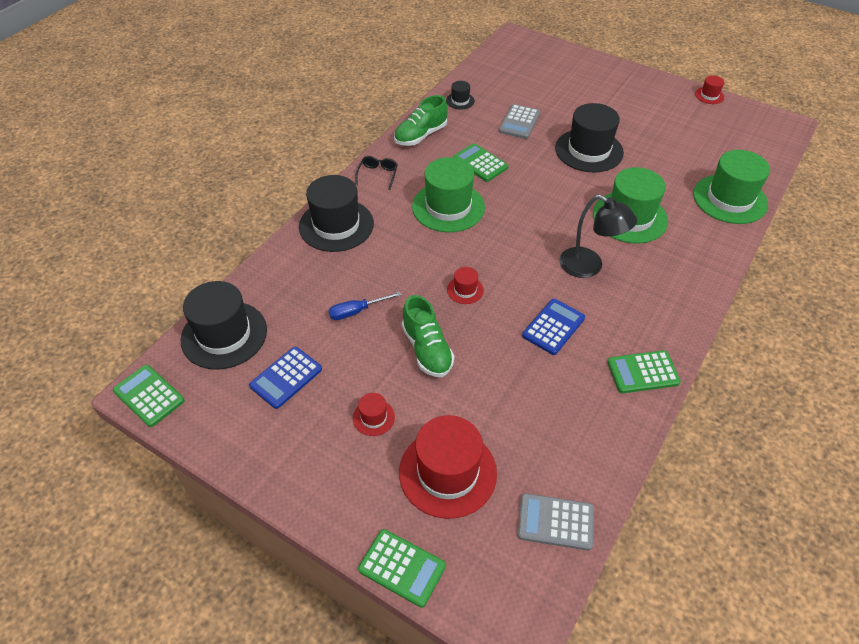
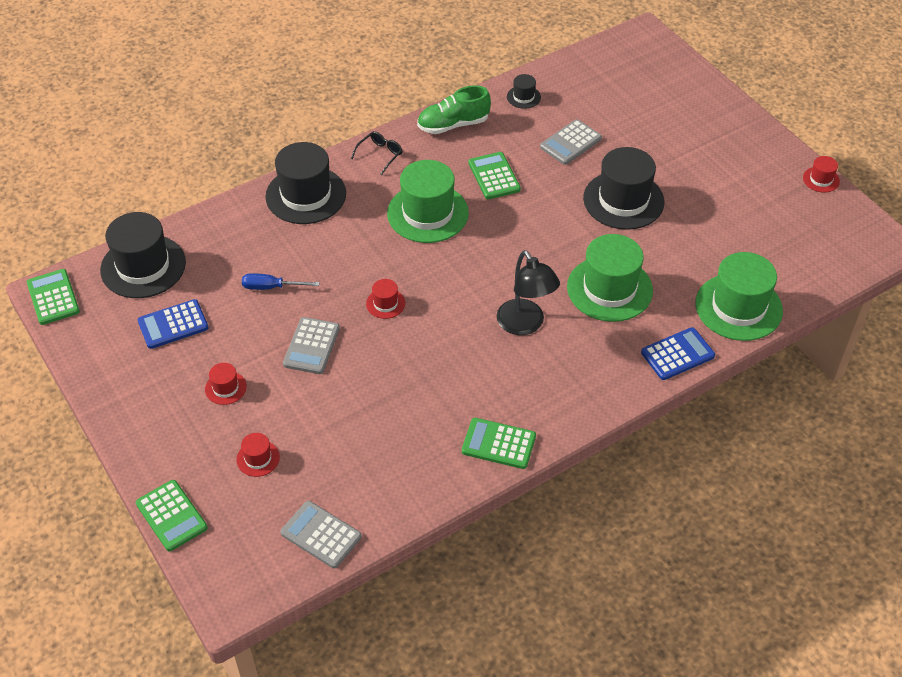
camera: 25 degrees right, 0 degrees up
(427, 349) = (311, 346): green shoe -> grey calculator
(447, 472) = (258, 458): red hat -> red hat, size x0.45
(553, 327) = (444, 370): blue calculator -> blue calculator (677, 354)

